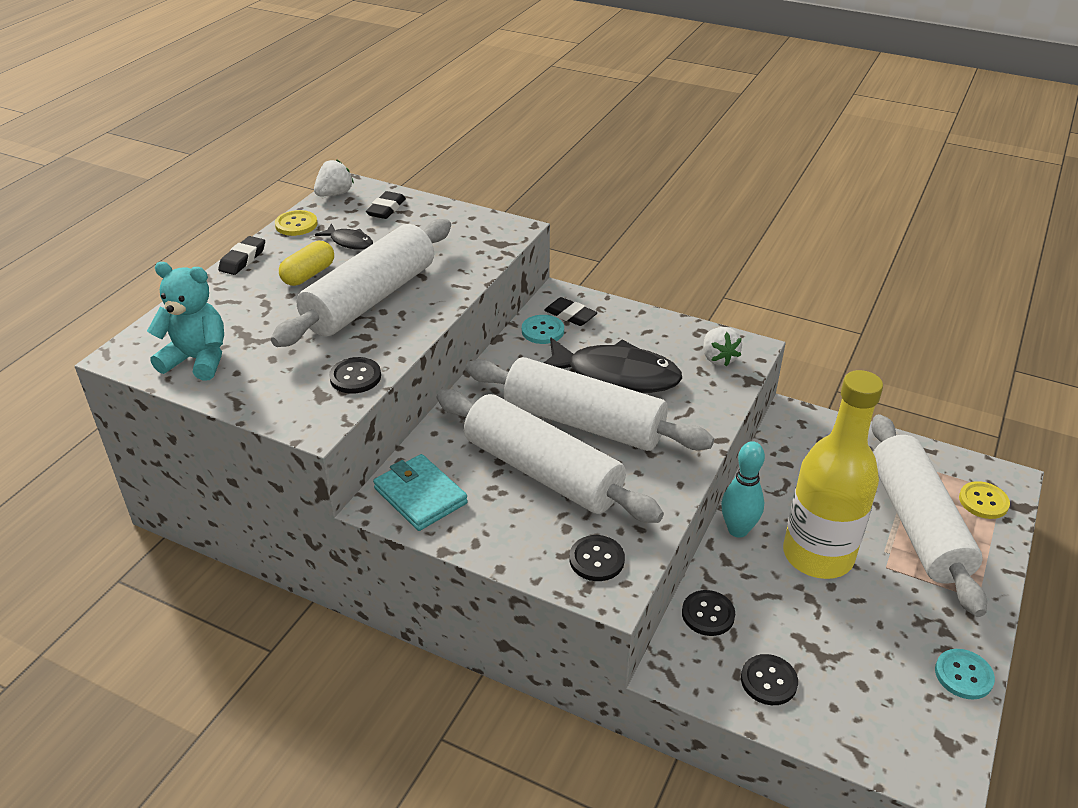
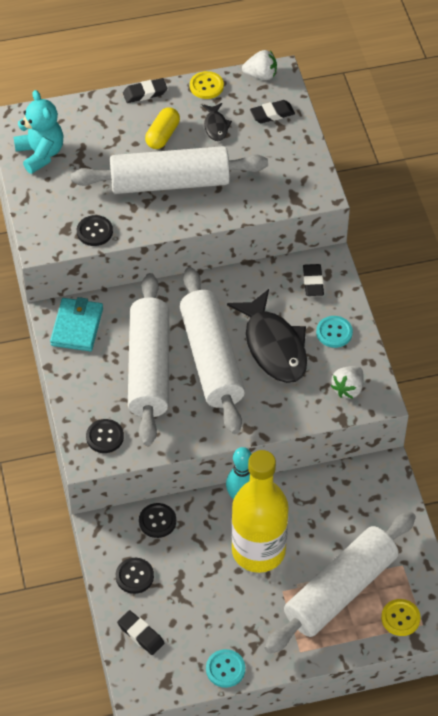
camera: 50 degrees right, 15 degrees up
(309, 275) = (162, 135): yellow capsule -> yellow capsule turned 60 degrees counterclockwise
(542, 331) = (281, 279): turquoise button -> turquoise button (334, 332)
(859, 726) = (140, 634): none -> black eraser

